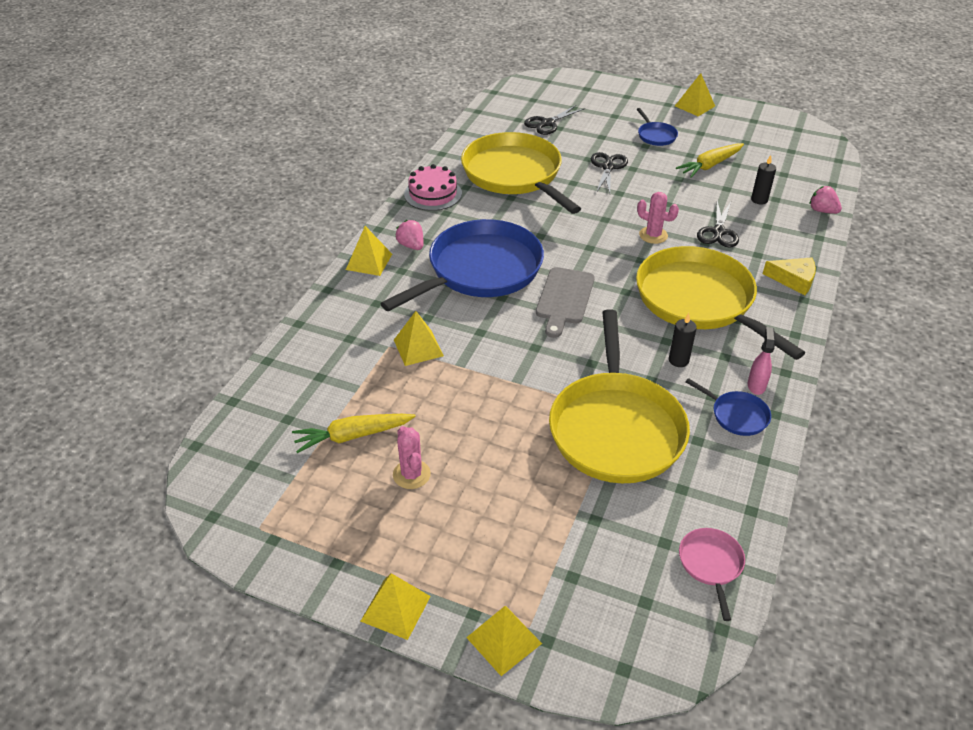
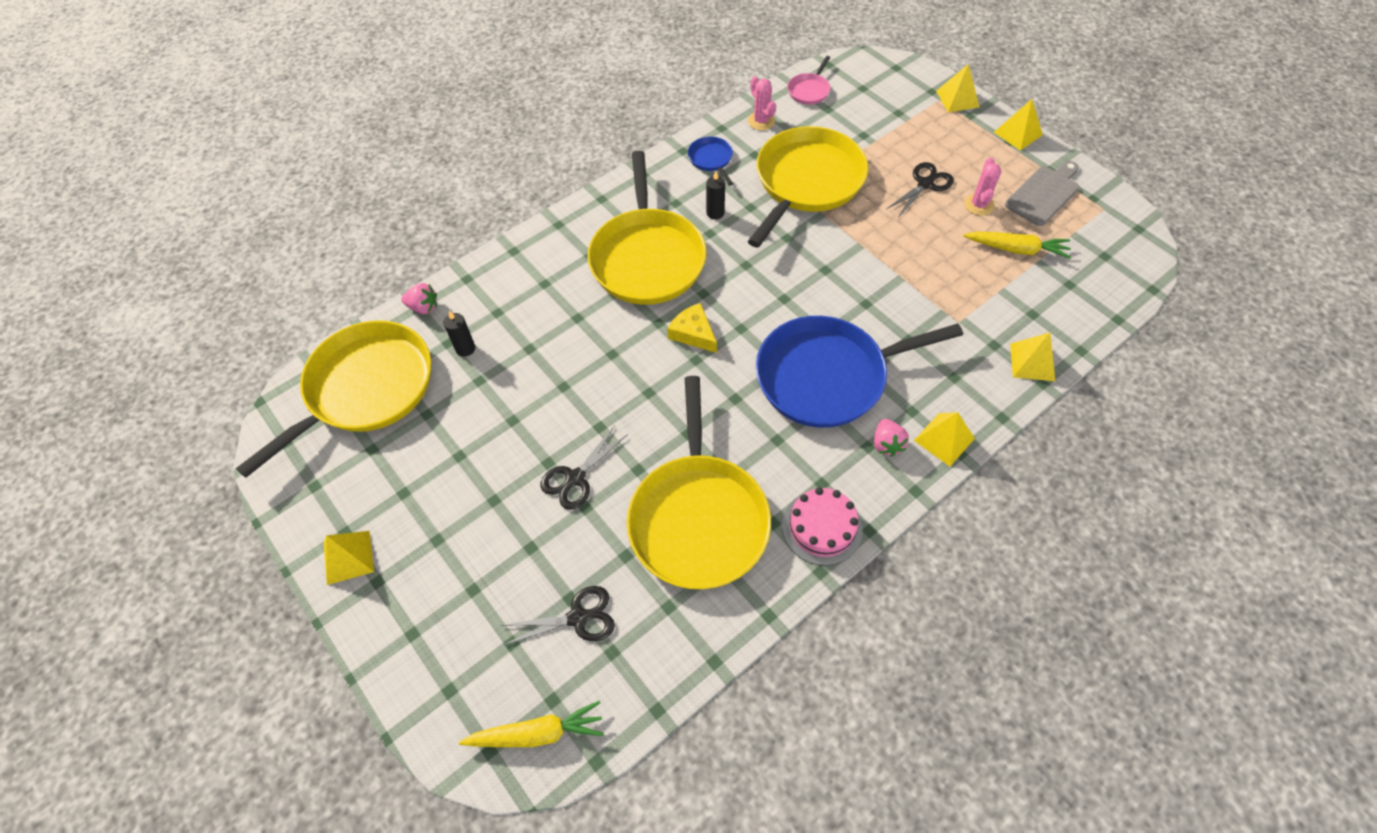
camera: 150 degrees left, 15 degrees up
(418, 347) = (931, 309): yellow pyramid -> yellow pyramid (1032, 362)
(564, 299) = (766, 308): grey cutting board -> grey cutting board (1044, 194)
(653, 235) = (619, 348): pink cactus -> pink cactus (761, 121)
(656, 136) = (462, 514): blue pan -> none
(710, 165) = (457, 425): yellow carrot -> yellow carrot (537, 733)
(718, 232) = (551, 324): black scissors -> black scissors (925, 184)
(756, 385) = (675, 173): pink spray bottle -> none
(791, 162) = (365, 389): none -> yellow pan
(793, 280) = (544, 245): yellow cheese -> yellow cheese (693, 333)
(822, 211) = (423, 307): pink strawberry -> pink strawberry turned 60 degrees counterclockwise

